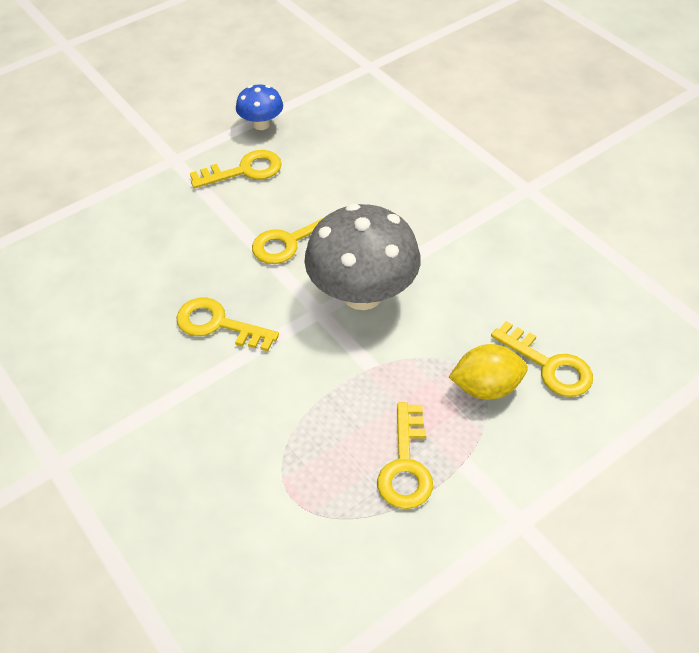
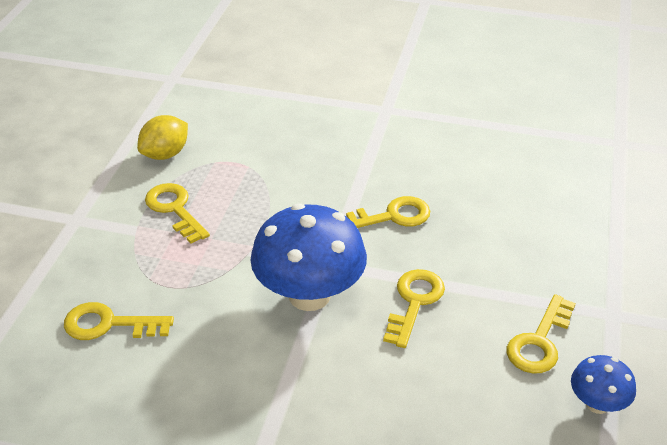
camera: 140 degrees right, 10 degrees down
(362, 294) = (309, 295): grey mushroom -> blue mushroom
(486, 387) = (151, 282): yellow lemon -> yellow lemon (165, 154)

